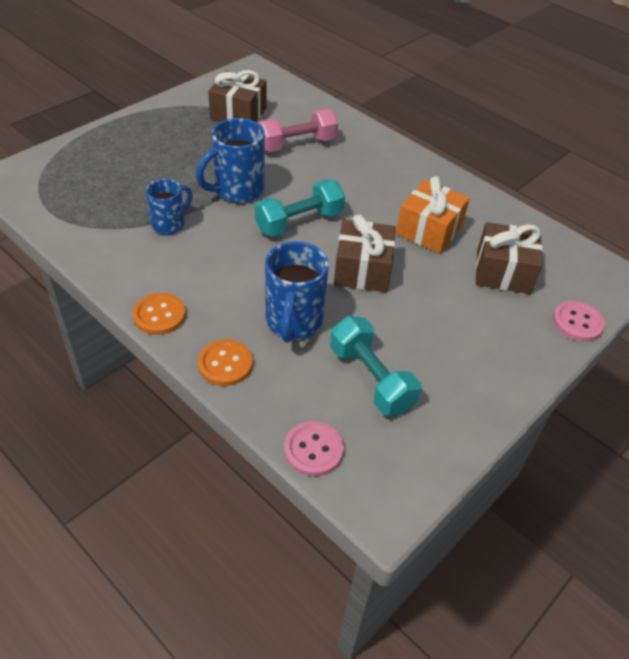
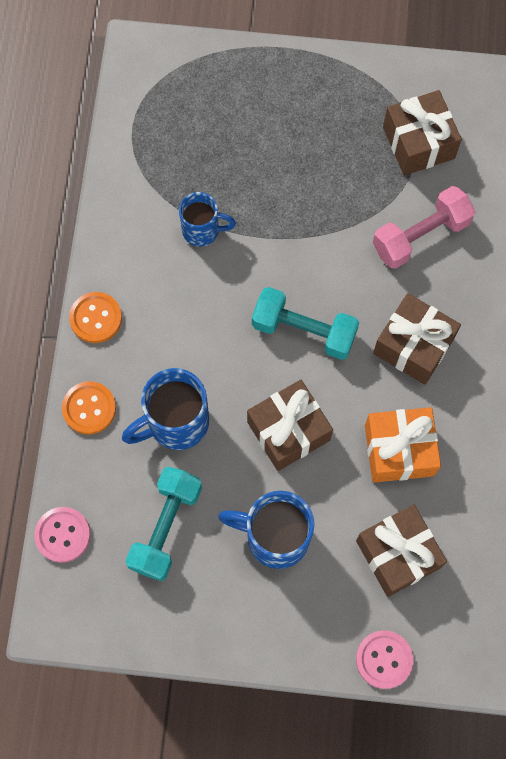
camera: 55 degrees right, 25 degrees up
(237, 190) = (298, 244): blue mug -> blue mug (275, 537)
(296, 144) = (420, 236): pink dumbbell -> pink dumbbell turned 60 degrees counterclockwise
(364, 186) = (413, 346): none -> brown gift

